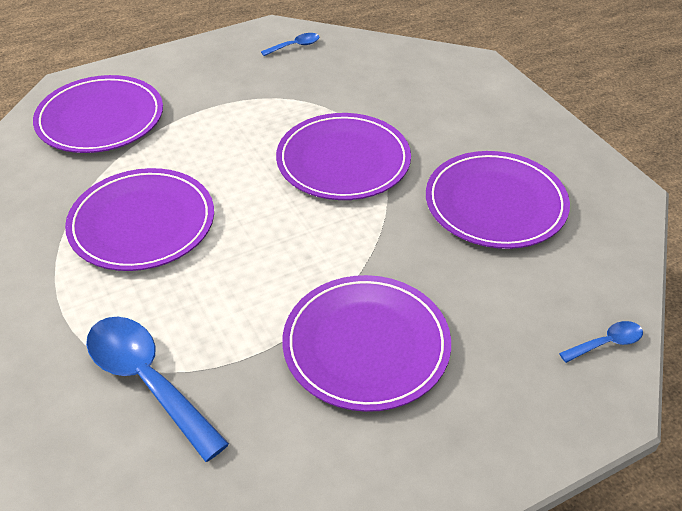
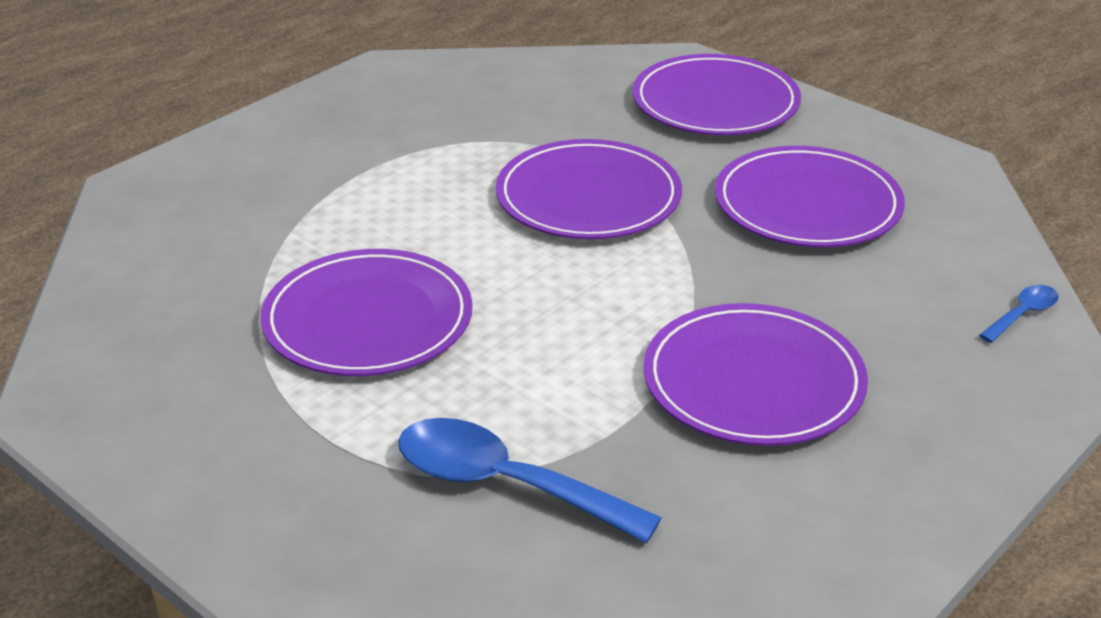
camera: 20 degrees left, 10 degrees down
(100, 118) = (214, 214): purple plate -> purple plate (715, 102)
(295, 46) = (431, 81): blue spoon -> none

